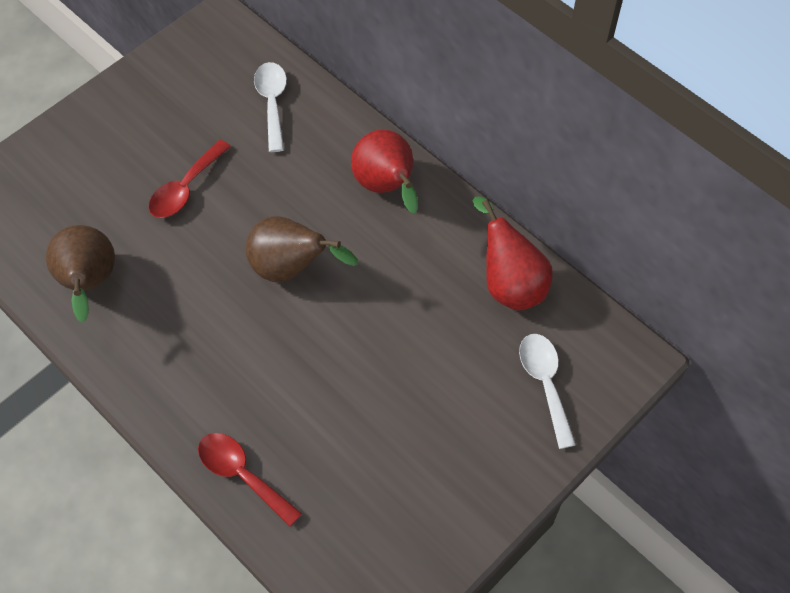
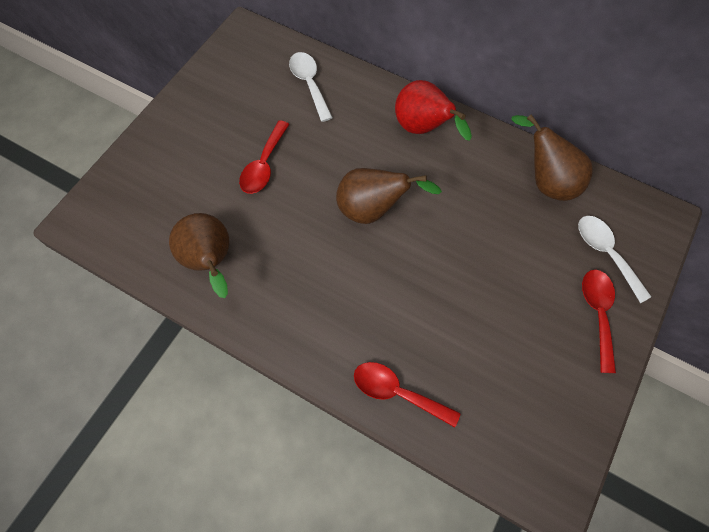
camera: 15 degrees left, 5 degrees up
(505, 448) = (597, 313): none -> red spoon
(509, 283) = (546, 181): red pear -> brown pear

